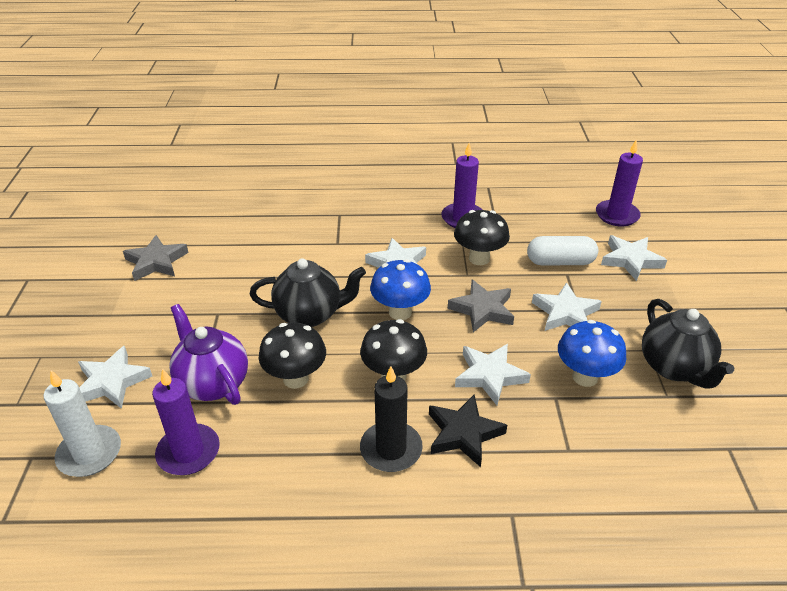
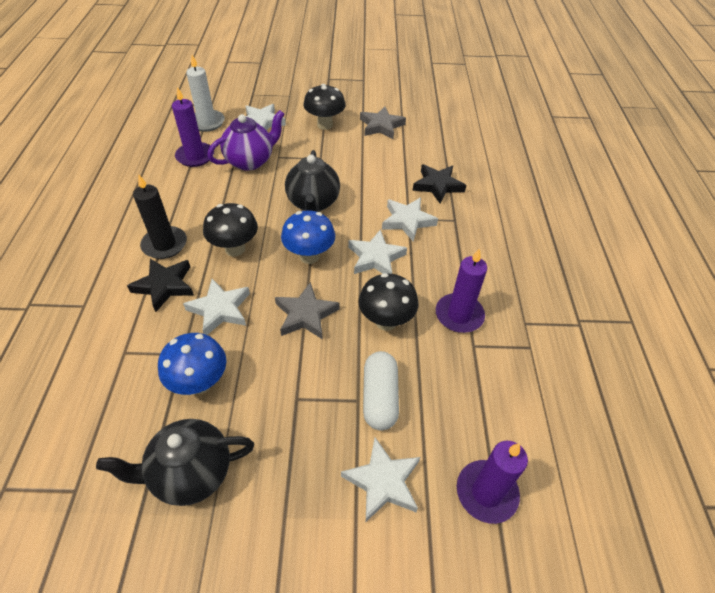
camera: 90 degrees right, 10 degrees up
(284, 222) = (438, 185): none -> black star
(295, 379) = (245, 198): black mushroom -> black mushroom (325, 125)
(565, 313) = (292, 385): white star -> white star (407, 221)

